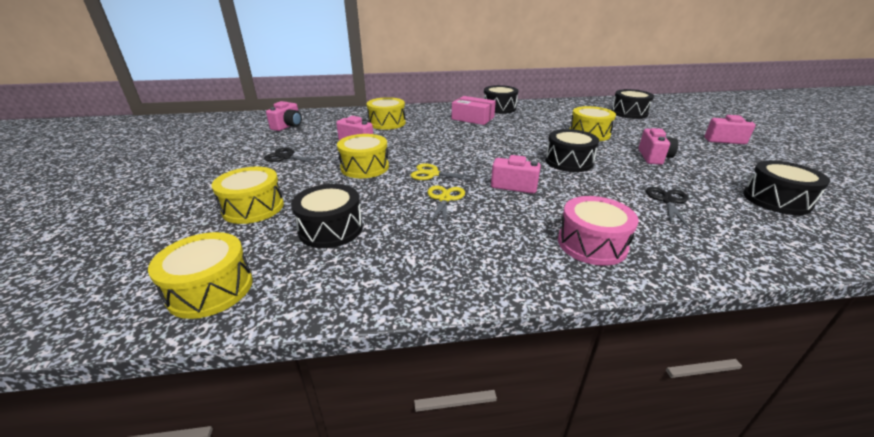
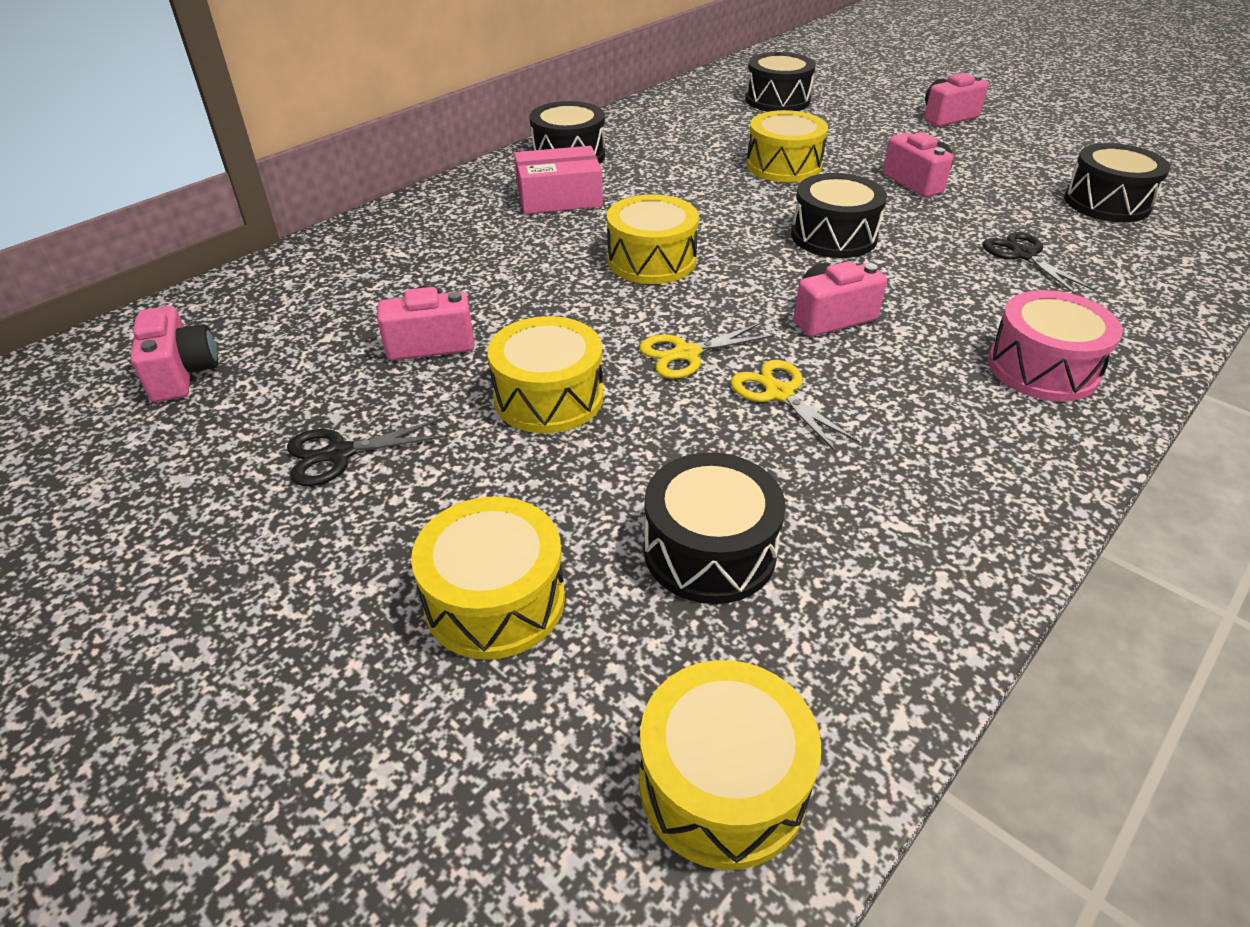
camera: 40 degrees left, 10 degrees up
(387, 123) = (410, 272): yellow drum -> yellow drum (651, 260)

